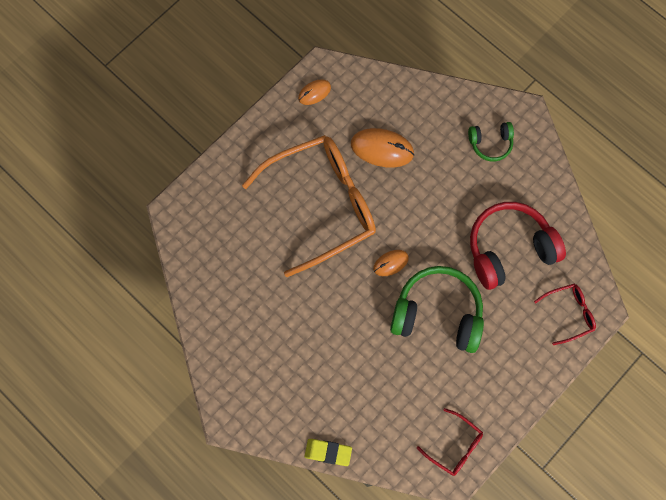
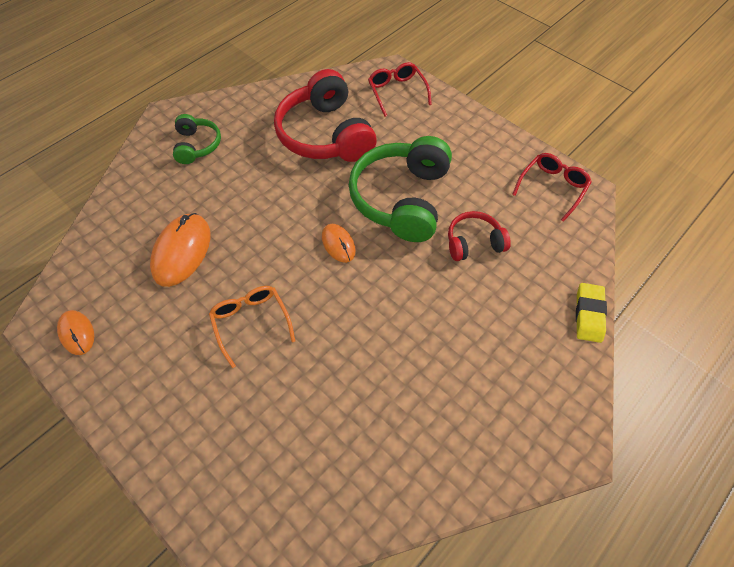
camera: 90 degrees left, 15 degrees down
(322, 205) = (251, 323): orange glasses -> orange glasses, size x0.43
(393, 370) = (474, 243): none -> red headphones

